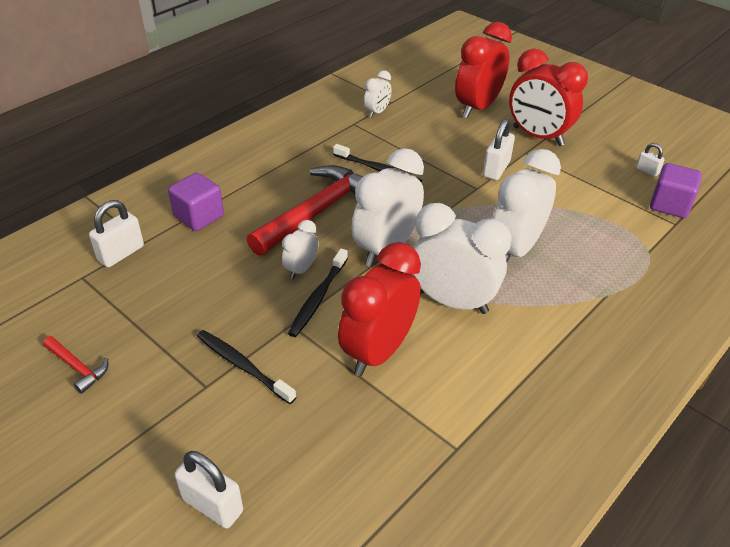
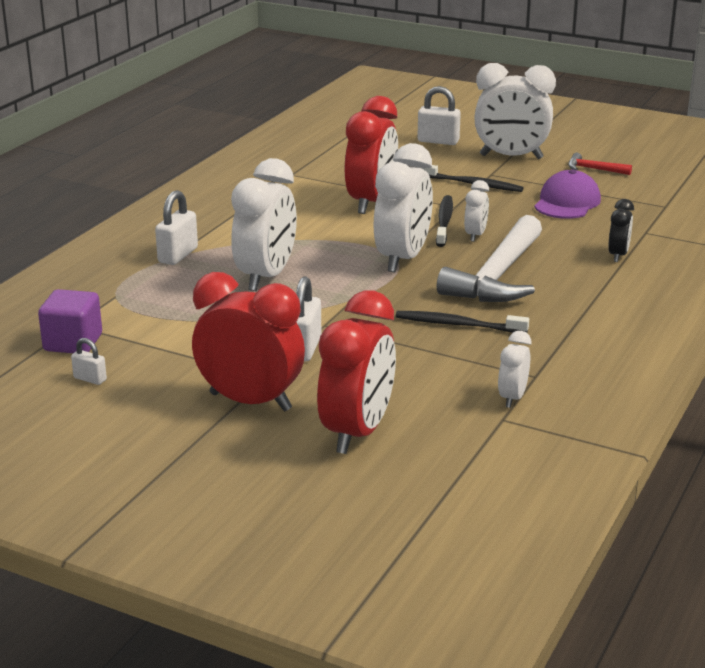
camera: 165 degrees right, 15 degrees down
(121, 253) = (654, 222): white padlock -> white padlock (178, 255)
(170, 305) = (567, 202): none -> purple cap
(199, 216) = (618, 255): purple cube -> black clock
(317, 212) = (498, 276): red hammer -> white hammer
(452, 301) = (319, 235): white clock -> white clock (511, 157)

